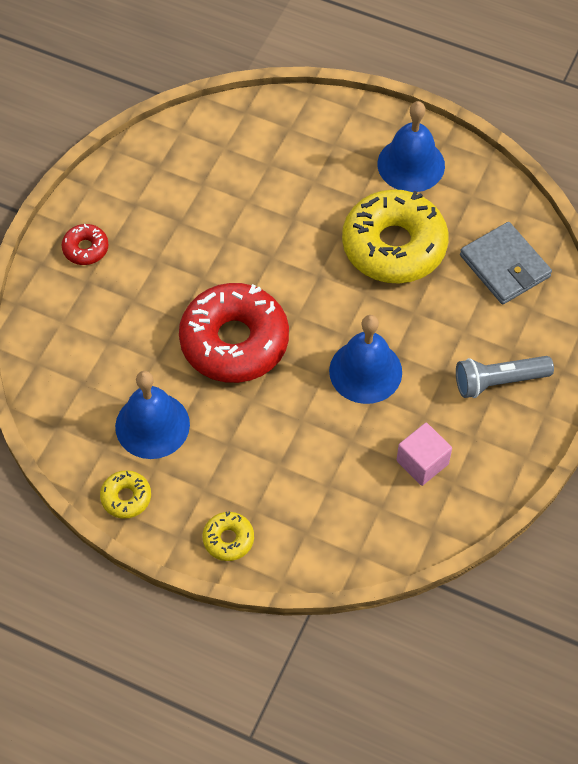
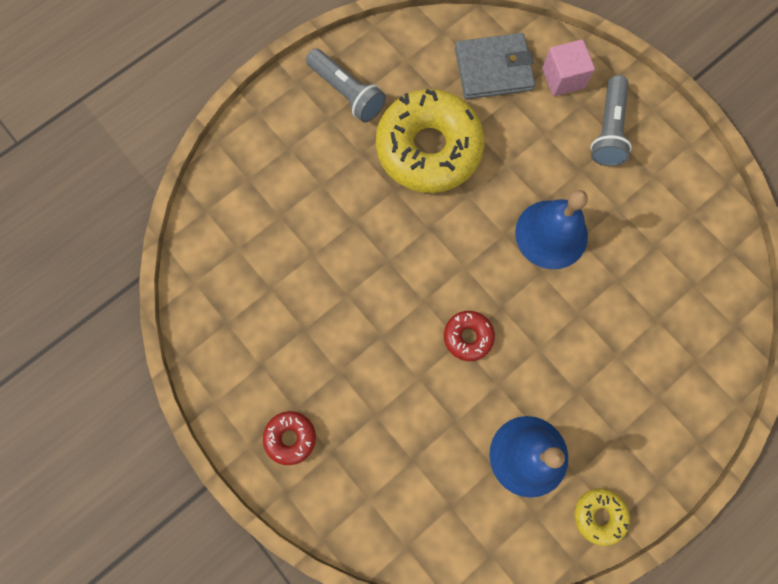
camera: 65 degrees left, 15 degrees up
(228, 539) = (679, 435): yellow donut -> none
(234, 341) = (468, 337): red donut -> red donut, size x0.44
(411, 164) = (346, 93): blue bell -> grey flashlight
(422, 462) = (663, 229): pink cube -> pink cube (563, 78)

